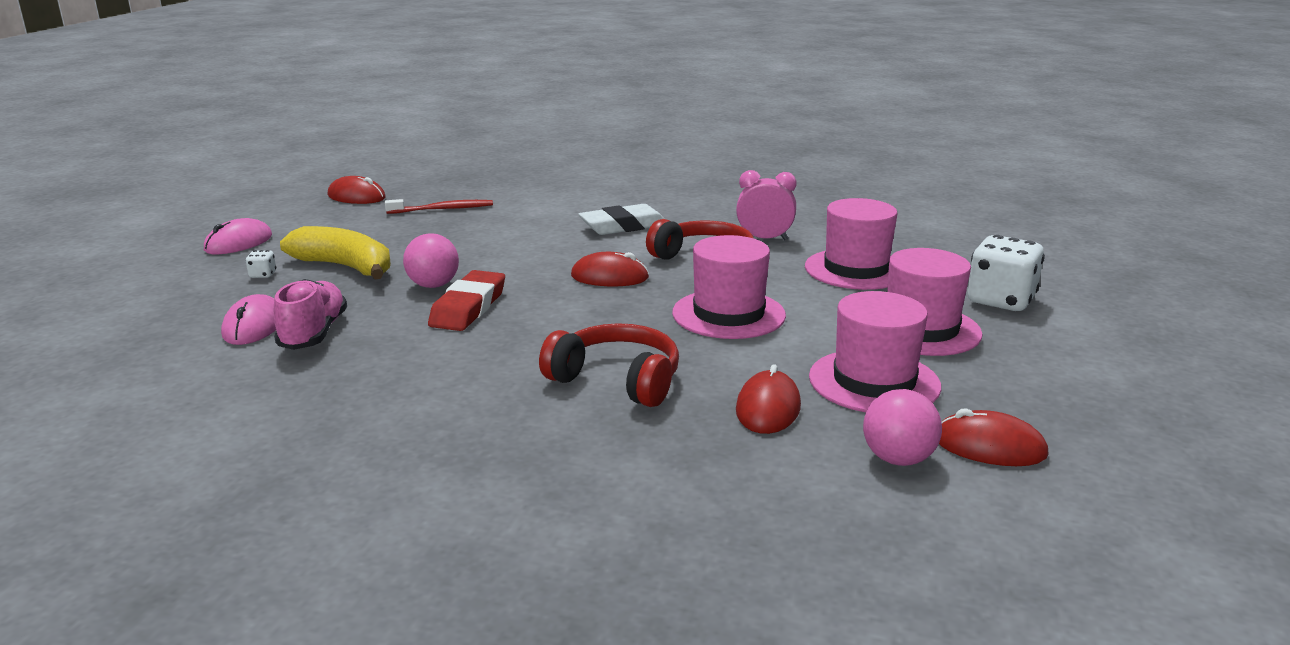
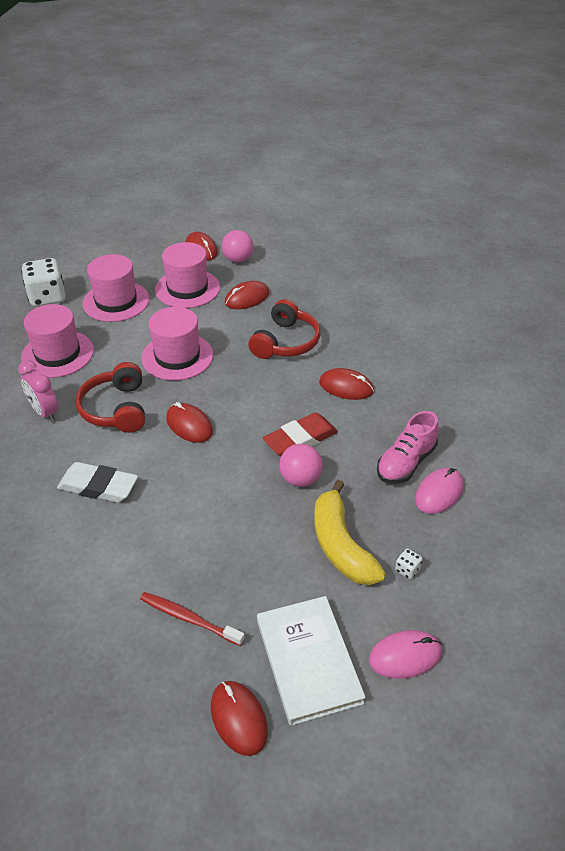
camera: 140 degrees left, 20 degrees up
(324, 222) = (308, 661): none -> white book
(463, 368) = (346, 387): none -> red mouse
(617, 380) = (285, 342): red headphones -> red headphones turned 135 degrees counterclockwise

